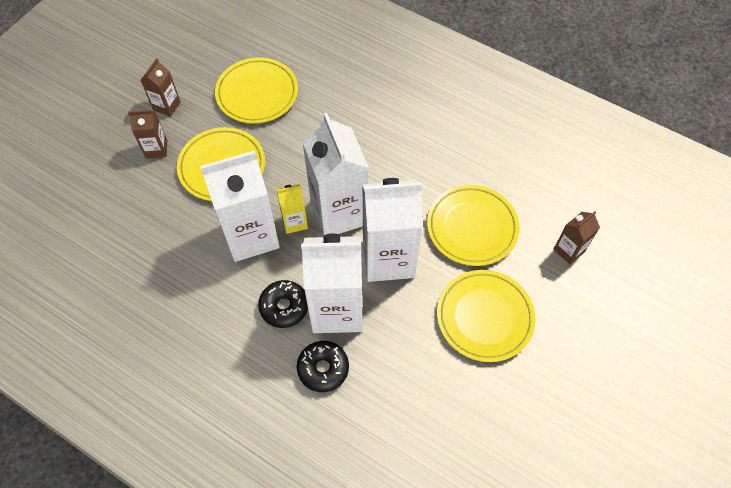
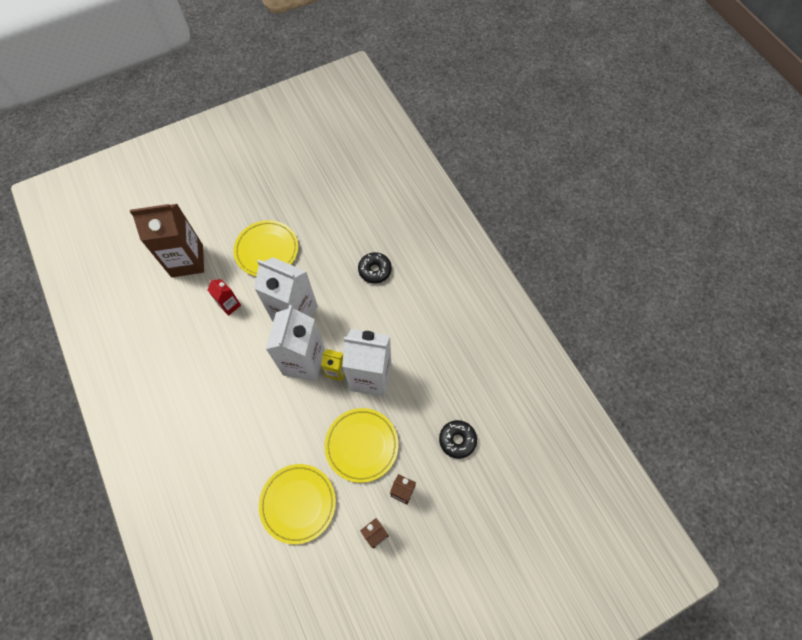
camera: 150 degrees left, 5 degrees up
(284, 307) = (376, 317): black donut -> black donut (457, 440)
(337, 309) = (346, 299): white carton -> none
(472, 227) = (229, 305): yellow plate -> red carton
(569, 250) = (187, 261): brown carton -> brown carton, size x2.08

